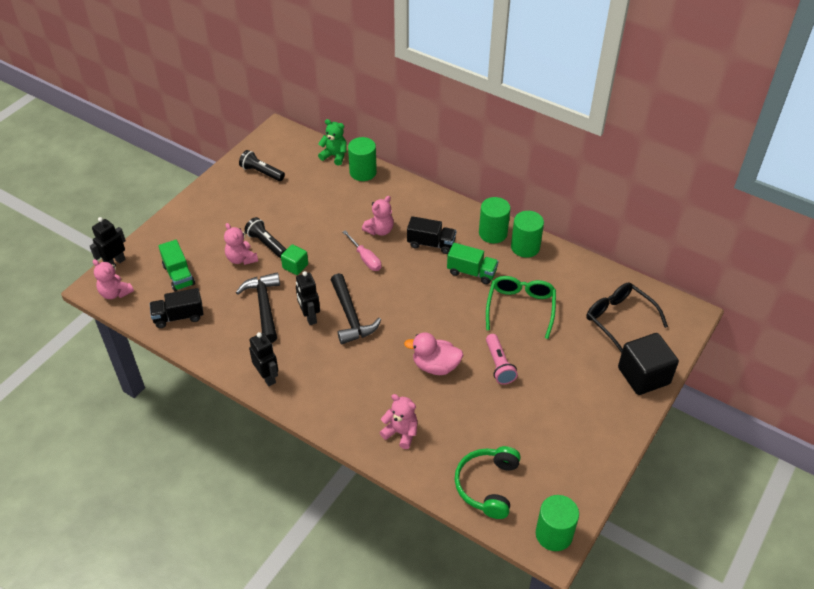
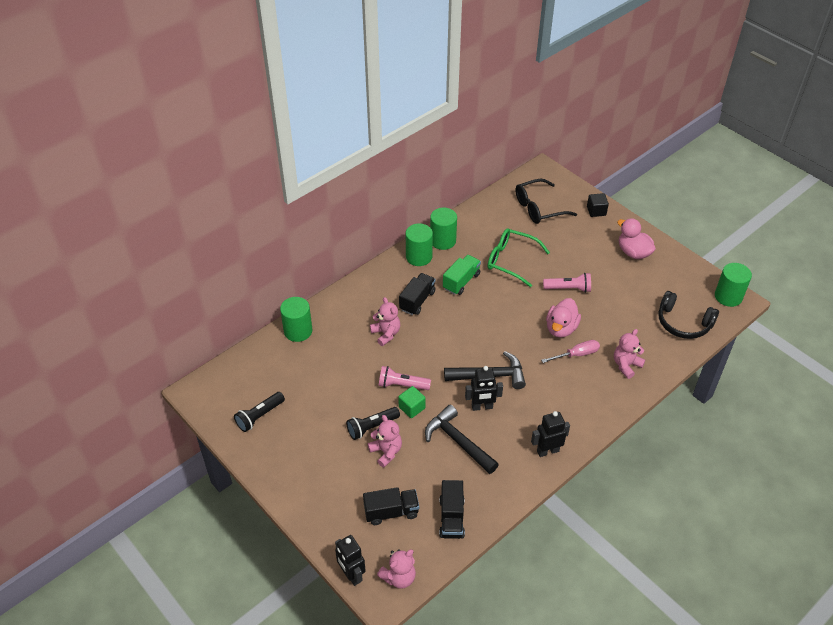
camera: 75 degrees left, 0 degrees up
(179, 275) = (391, 512): green truck -> black truck
(241, 259) = (386, 452): pink teddy bear -> pink teddy bear turned 105 degrees counterclockwise
(264, 306) = (458, 441): black hammer -> black hammer turned 45 degrees clockwise
(320, 254) = (402, 385): none -> pink flashlight
(334, 156) = (262, 349): green teddy bear -> none
(365, 258) = (420, 351): pink screwdriver -> pink screwdriver (576, 354)
(487, 485) = (683, 323): green headphones -> black headphones
(587, 422) = (633, 252): none -> pink duck
(643, 376) = (596, 211): black cube -> black cube, size x0.54

